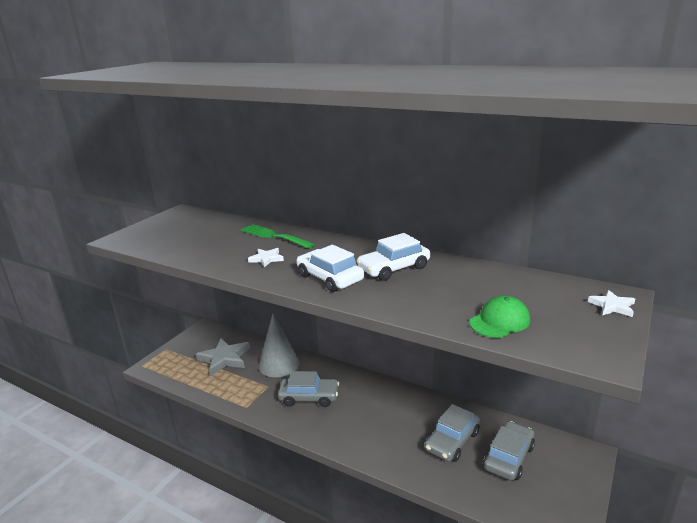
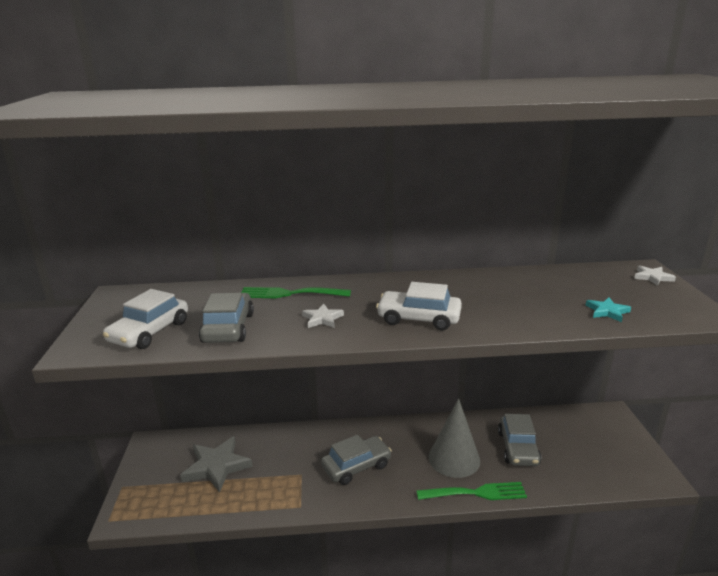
camera: 35 degrees left, 0 degrees up
(279, 364) = (288, 446): grey cone -> grey cone (454, 458)
(375, 458) = (476, 493): none -> green fork
(393, 268) = (460, 293): white car -> white car (149, 332)
(499, 321) = (607, 311): green cap -> turquoise star
(508, 457) = (569, 441): grey car -> grey car (228, 328)

